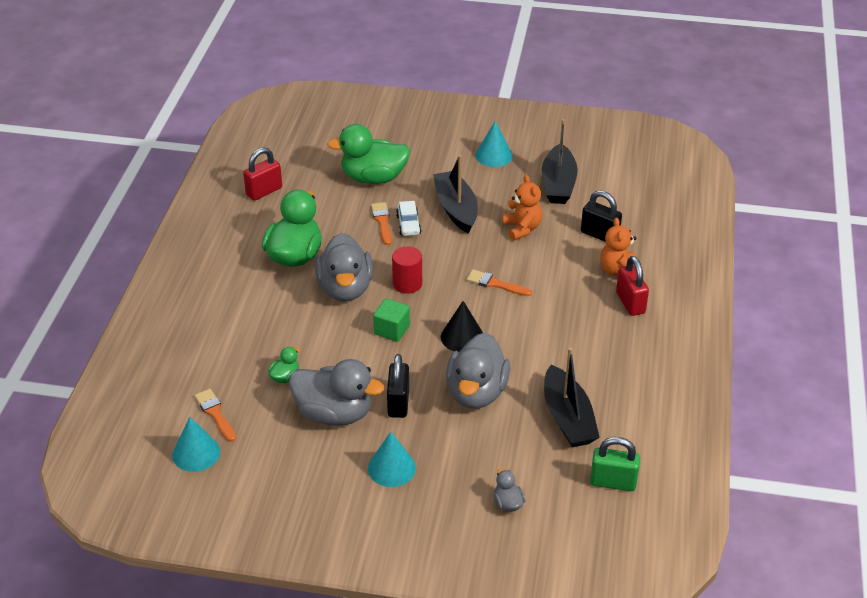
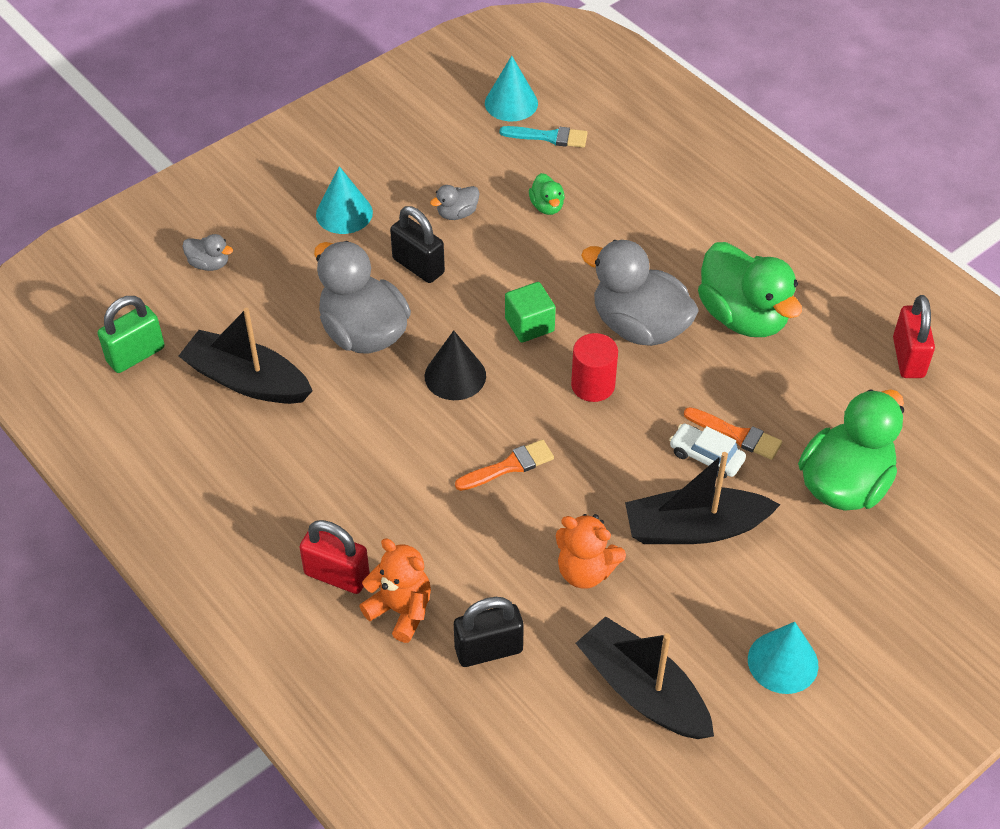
camera: 130 degrees right, 10 degrees up
(215, 413) = (549, 137): orange brush -> turquoise brush
(334, 414) = (457, 213): grey duck -> grey duck, size x0.44
(456, 209) = (694, 528): black boat -> black boat turned 150 degrees clockwise

